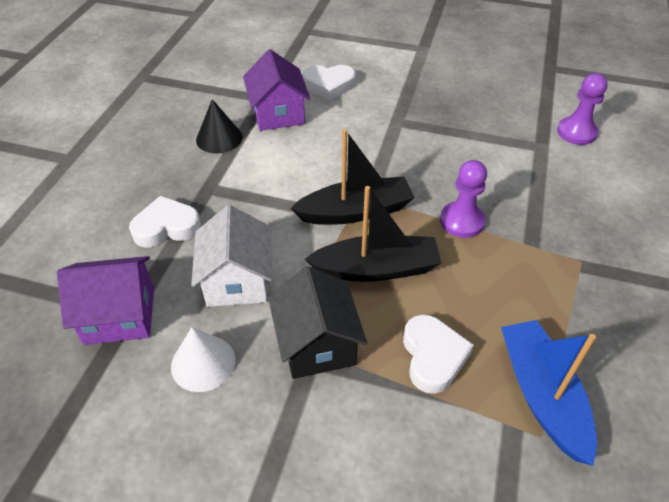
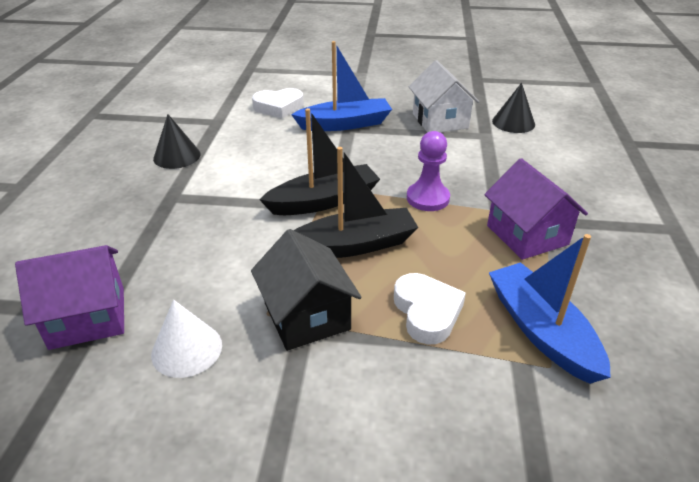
camera: 10 degrees left, 10 degrees down
(166, 227) = (131, 234): white heart -> none
(237, 280) = (213, 271): white house -> white house (440, 121)
(278, 113) = (233, 132): purple house -> purple house (527, 235)
(394, 115) = (345, 124): none -> blue boat
(576, 132) = (513, 122): purple pawn -> black cone

